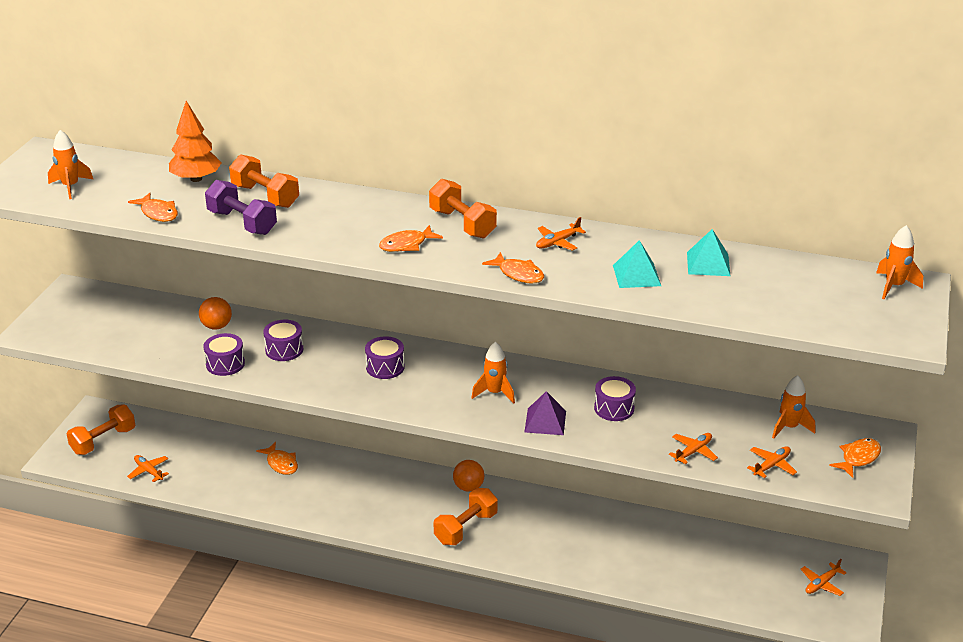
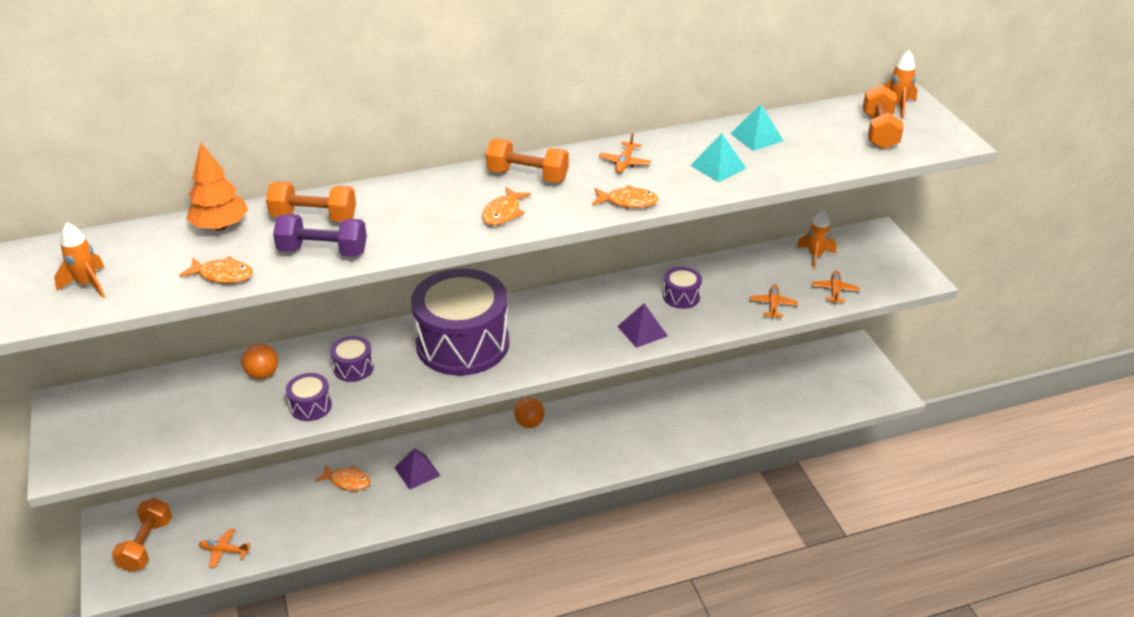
camera: 35 degrees left, 5 degrees up
(340, 482) = (417, 471): none -> purple pyramid
(385, 367) = (462, 343): purple drum -> purple drum, size x2.39
(466, 528) = (560, 459): orange dumbbell -> orange dumbbell (879, 132)
(495, 393) = (578, 325): orange rocket -> none
(821, 584) = (846, 373): orange plane -> none
(858, 458) = (881, 259): orange fish -> none

